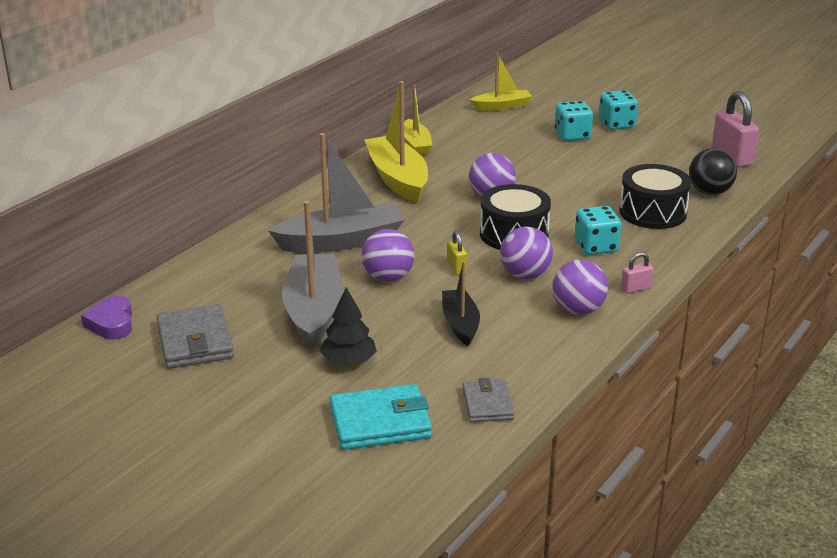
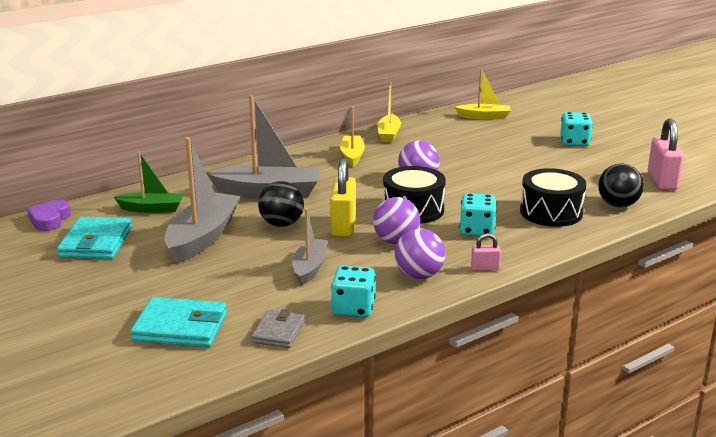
camera: 20 degrees right, 5 degrees down
(195, 341) = (96, 242): grey wallet -> turquoise wallet
(224, 286) = (152, 209): none -> green boat
(348, 361) = (196, 278): black tree -> none
(388, 278) = (281, 224): purple ball -> black ball
(397, 179) = (352, 156): yellow boat -> yellow boat, size x0.59
(456, 268) = (343, 226): yellow padlock -> yellow padlock, size x2.01
(460, 324) = (309, 268): black boat -> grey boat
(572, 135) = (527, 145): turquoise dice -> turquoise dice (353, 308)

